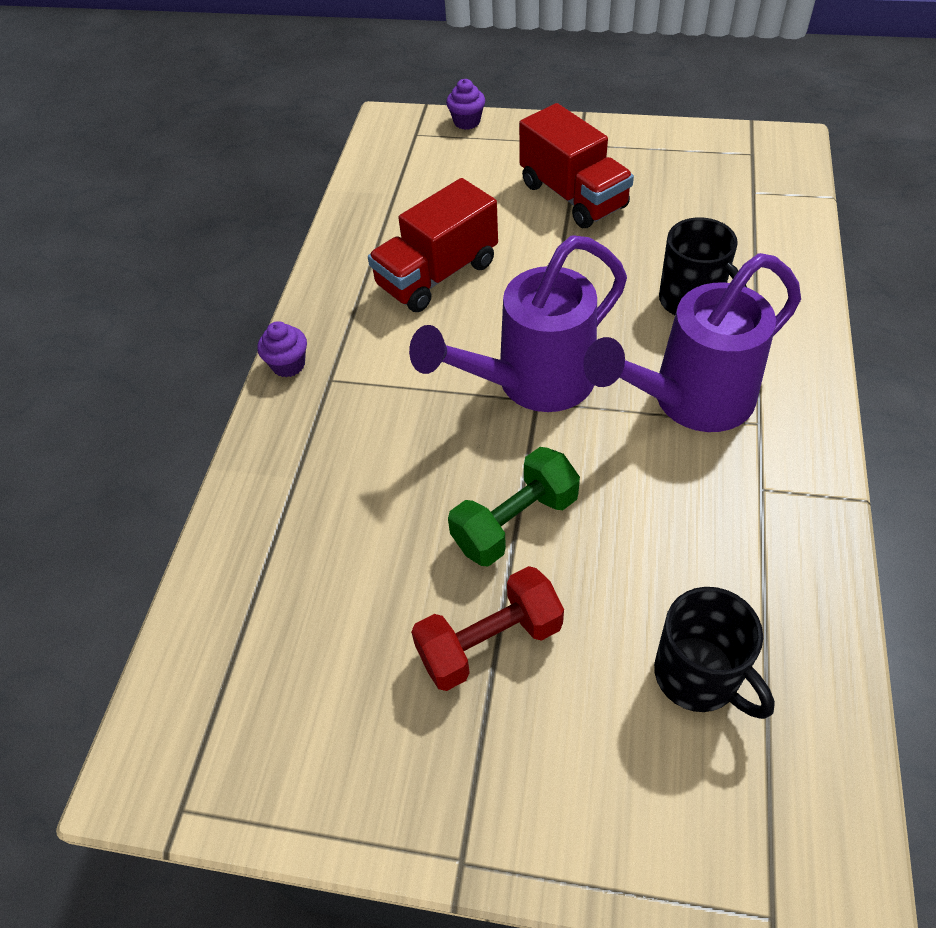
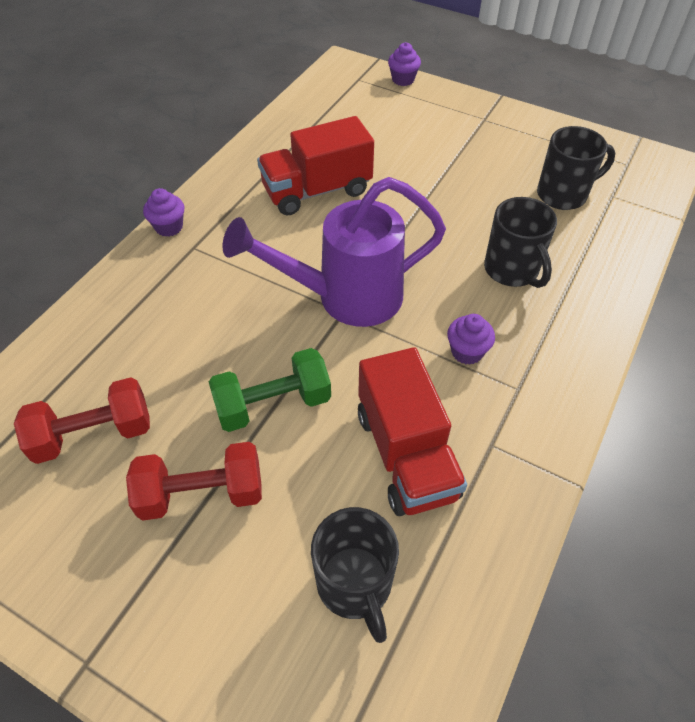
camera: 15 degrees right, 0 degrees up
(332, 621) = (94, 434): none -> red dumbbell
(573, 196) = (457, 158): red truck -> red truck (406, 454)
(689, 401) = (467, 352): purple watering can -> purple cupcake
(703, 205) = (563, 194): none -> black mug

